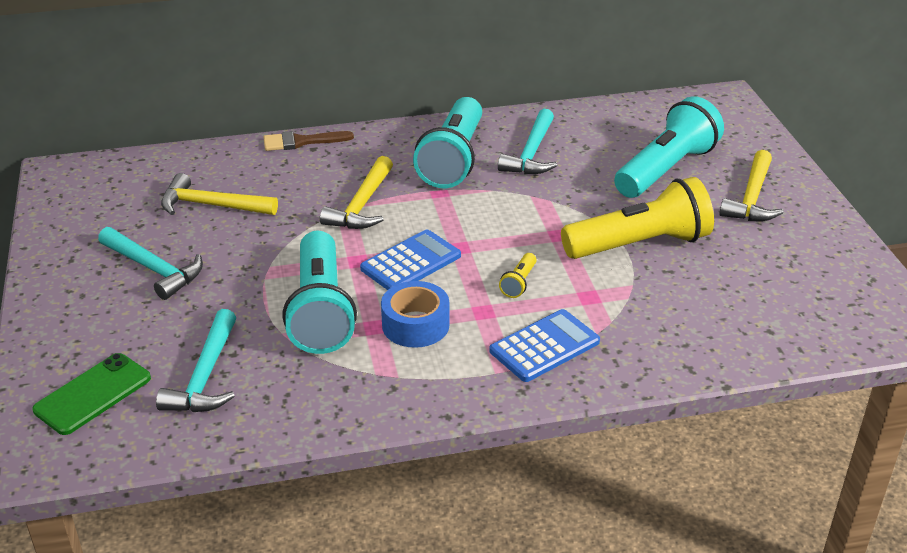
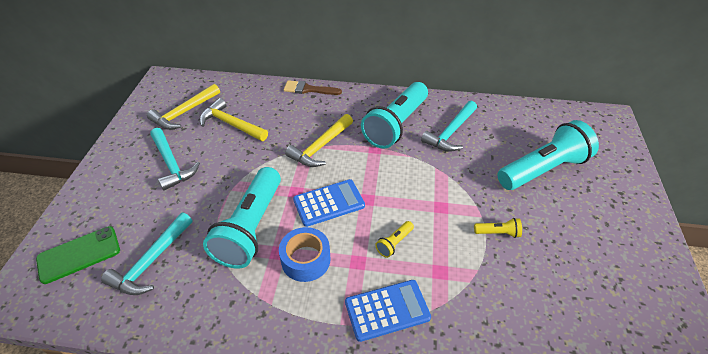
camera: 20 degrees right, 10 degrees up
(640, 244) = (498, 233): yellow flashlight -> yellow flashlight, size x0.40
(751, 198) = (602, 212): yellow hammer -> yellow hammer (184, 112)

